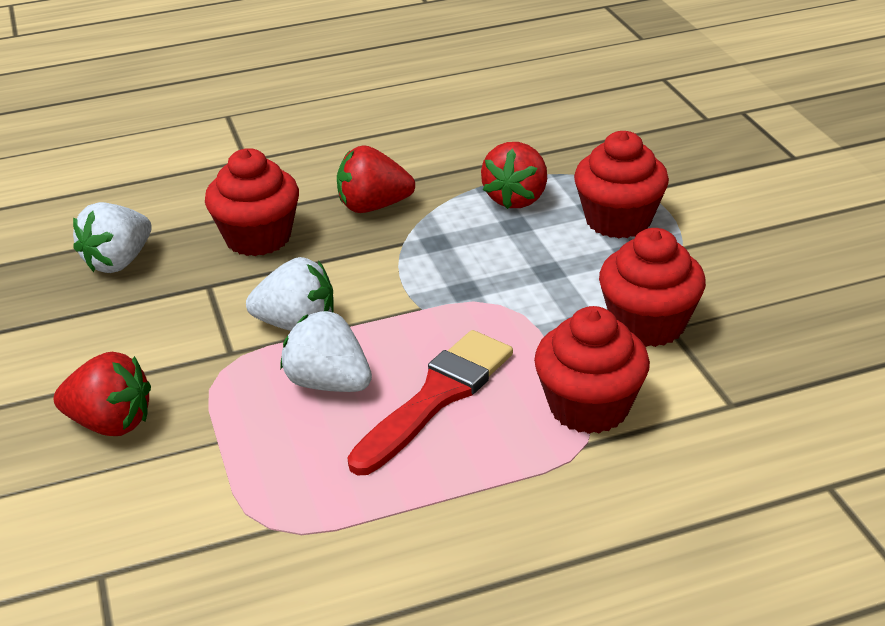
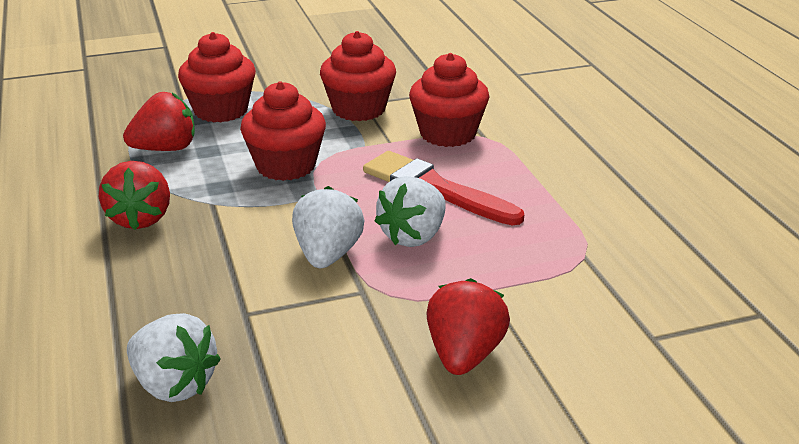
camera: 90 degrees left, 5 degrees down
(258, 238) = (167, 286): red cupcake -> red cupcake (286, 166)
(516, 198) = (165, 149): red strawberry -> red strawberry turned 45 degrees counterclockwise

